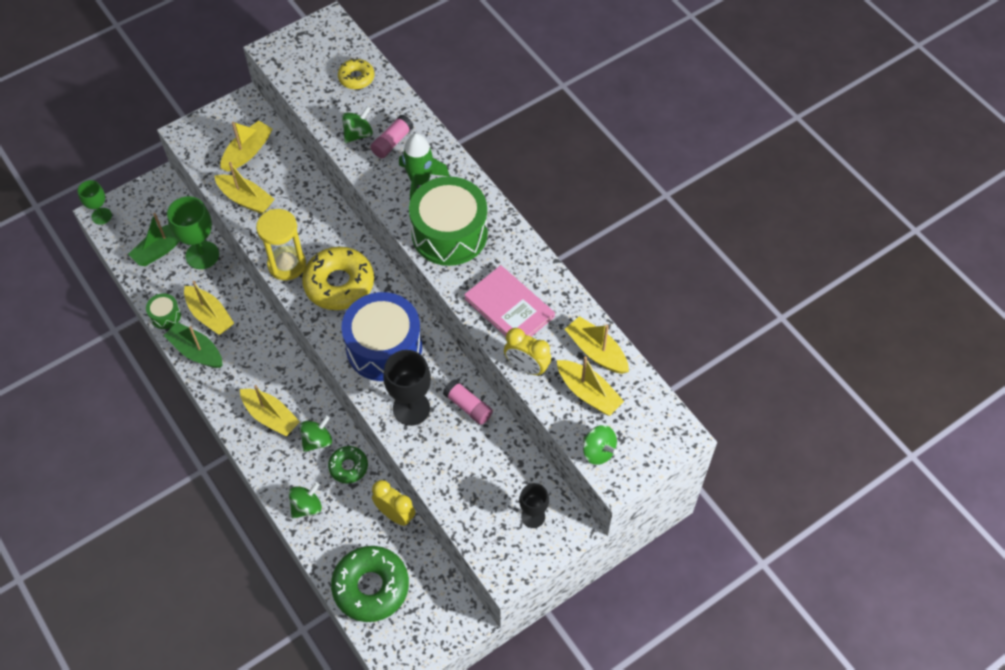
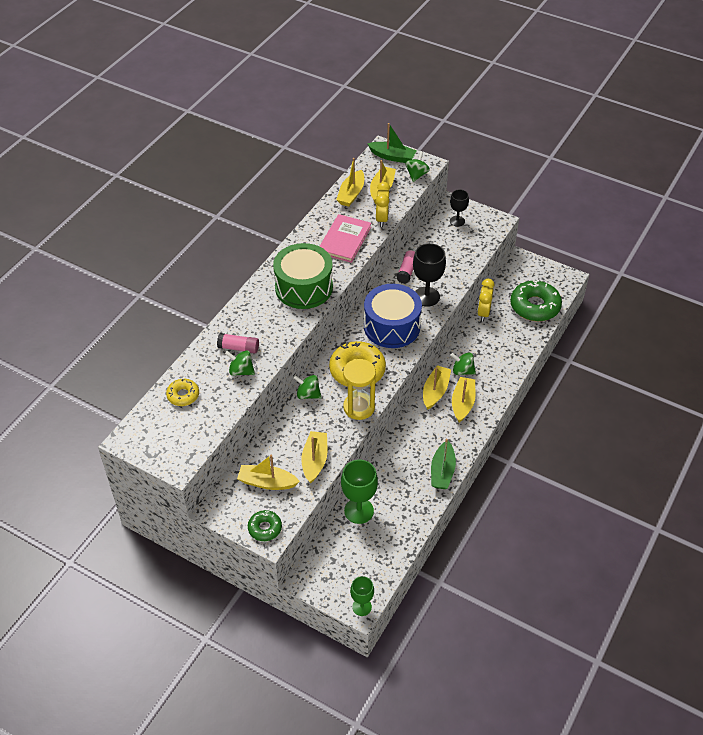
camera: 115 degrees left, 10 degrees down
(161, 248) = (369, 543): green boat -> green boat (392, 157)
(165, 315) = (426, 507): green drum -> none
(209, 315) = (408, 478): yellow boat -> yellow boat (435, 391)
(306, 506) = (509, 357): green spinning top -> green spinning top (308, 394)
(348, 467) = (469, 347): green donut -> green donut (265, 528)
(420, 181) = (267, 319): green rocket -> none

